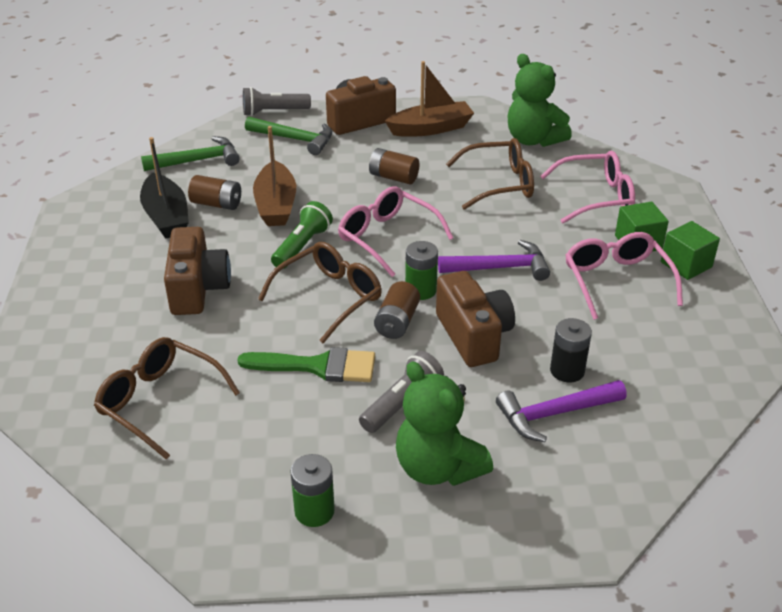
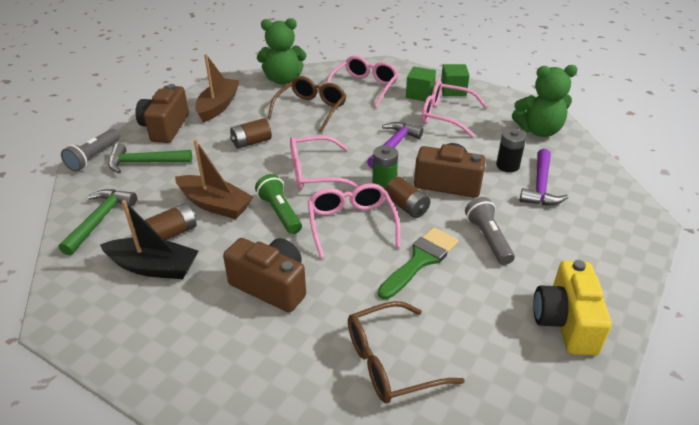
camera: 55 degrees left, 0 degrees up
(294, 139) = (145, 163): green hammer -> green hammer turned 150 degrees counterclockwise
(314, 511) = (565, 322): green battery -> yellow camera
(329, 297) = (351, 224): brown glasses -> pink glasses
(438, 468) = (558, 250): green teddy bear -> green teddy bear (539, 130)

